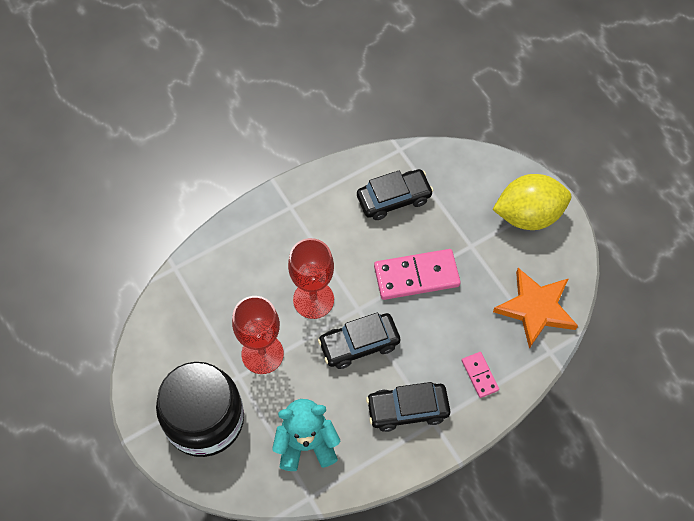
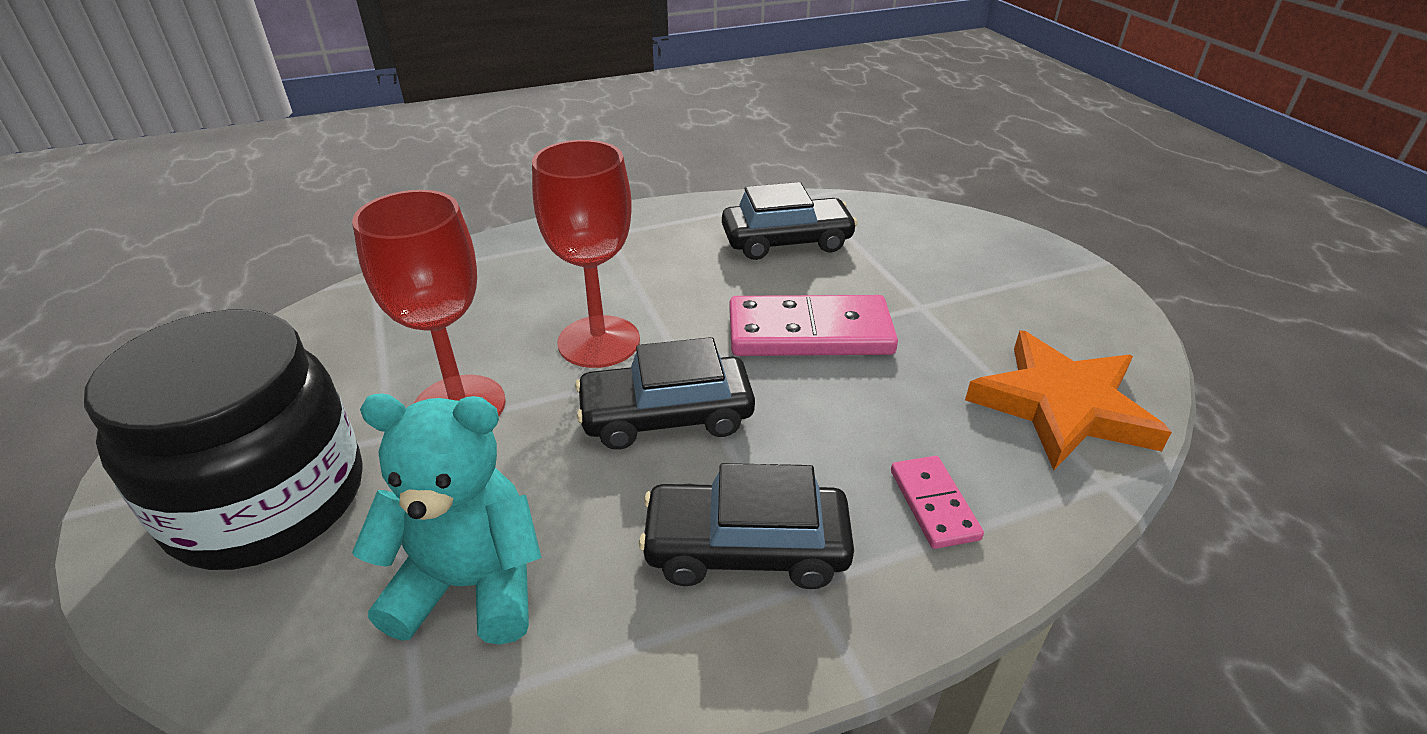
camera: 10 degrees right, 25 degrees down
(528, 215) = (1032, 281): yellow lemon -> none

